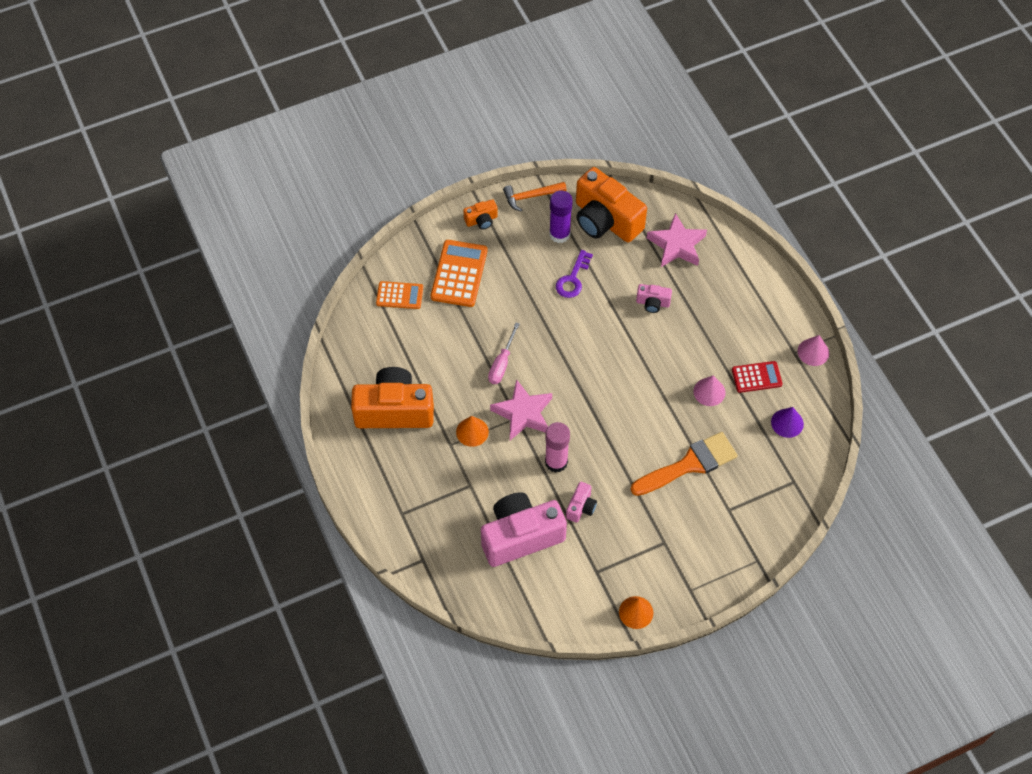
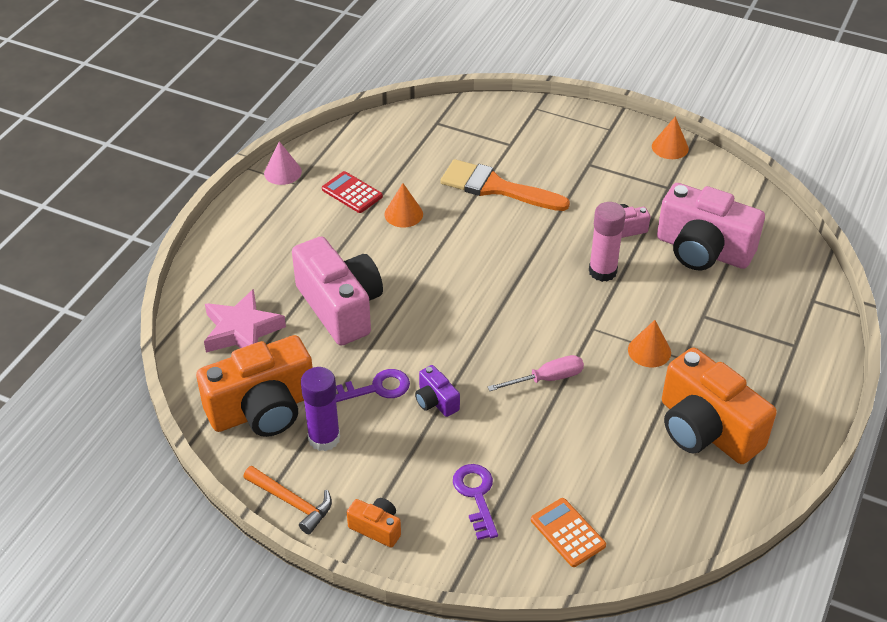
camera: 130 degrees left, 15 degrees down
(459, 274) = (476, 496): orange calculator -> purple key
(523, 413) = (582, 326): pink star -> none
(537, 300) = (436, 401): none -> purple camera
(605, 220) = (263, 409): orange camera -> orange camera turned 60 degrees clockwise
(652, 303) = (340, 307): pink camera -> pink camera, size x2.23
(709, 392) = (403, 214): pink cone -> orange cone
(787, 423) = (381, 152): purple cone -> none

